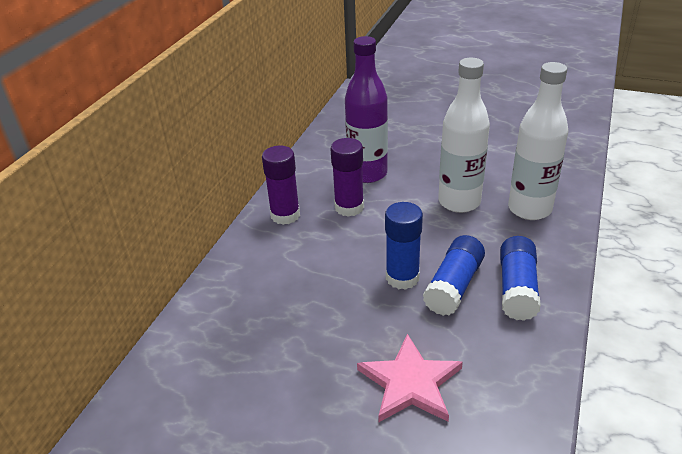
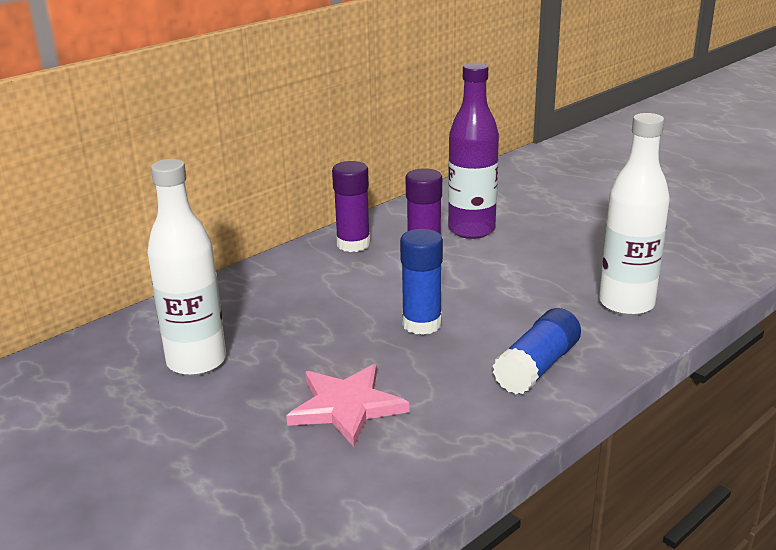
camera: 25 degrees right, 10 degrees down
(454, 286) = (469, 345): blue glue stick -> none
(459, 202) = (549, 277): white bottle -> white bottle (196, 361)

